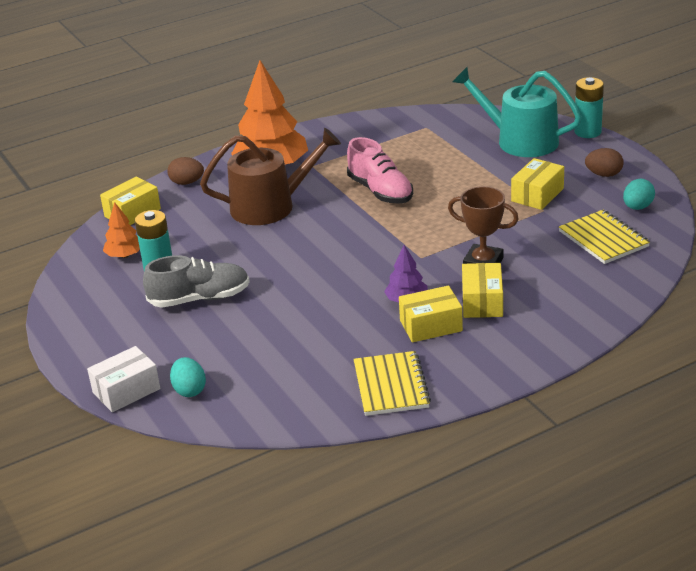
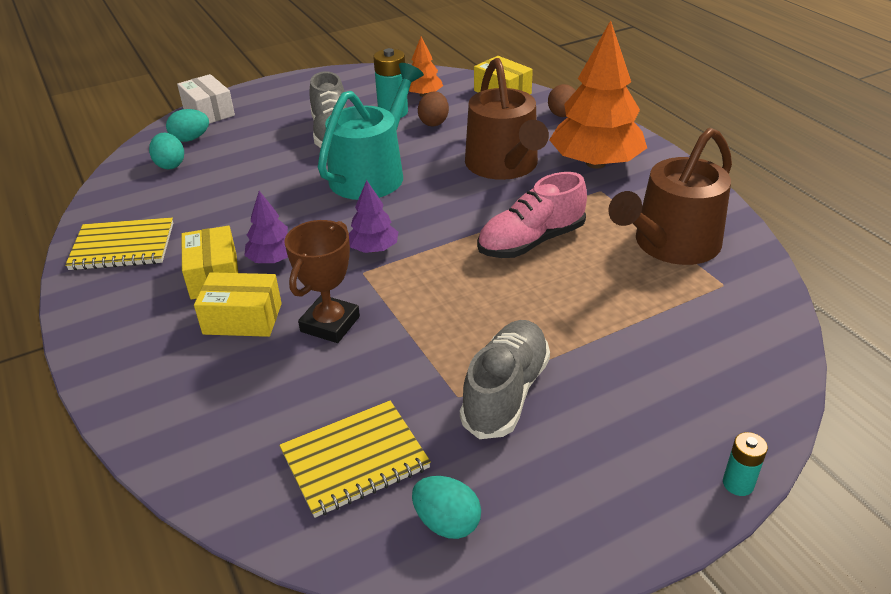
camera: 90 degrees right, 5 degrees up
(244, 392) = (170, 165): none -> turquoise egg
(383, 142) = (671, 244): none -> brown watering can
(391, 255) = (373, 249): none -> purple tree
(520, 140) = (690, 386): turquoise watering can -> turquoise watering can (372, 174)
(537, 195) = (505, 392): yellow box -> grey shoe
(587, 132) = (738, 484): turquoise battery -> turquoise battery, size x0.57
(604, 174) = (569, 488): brown egg -> brown egg (434, 122)

